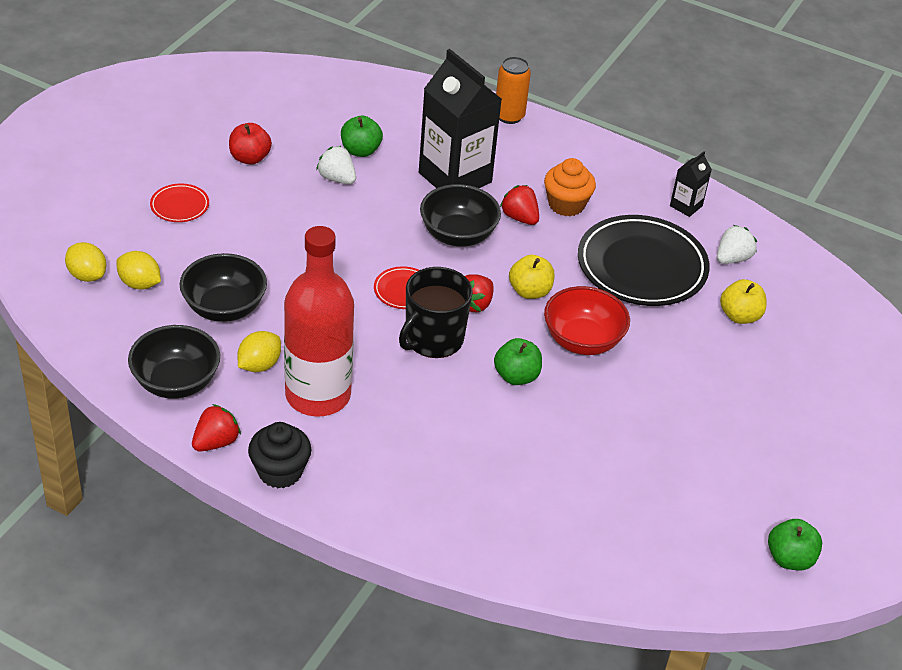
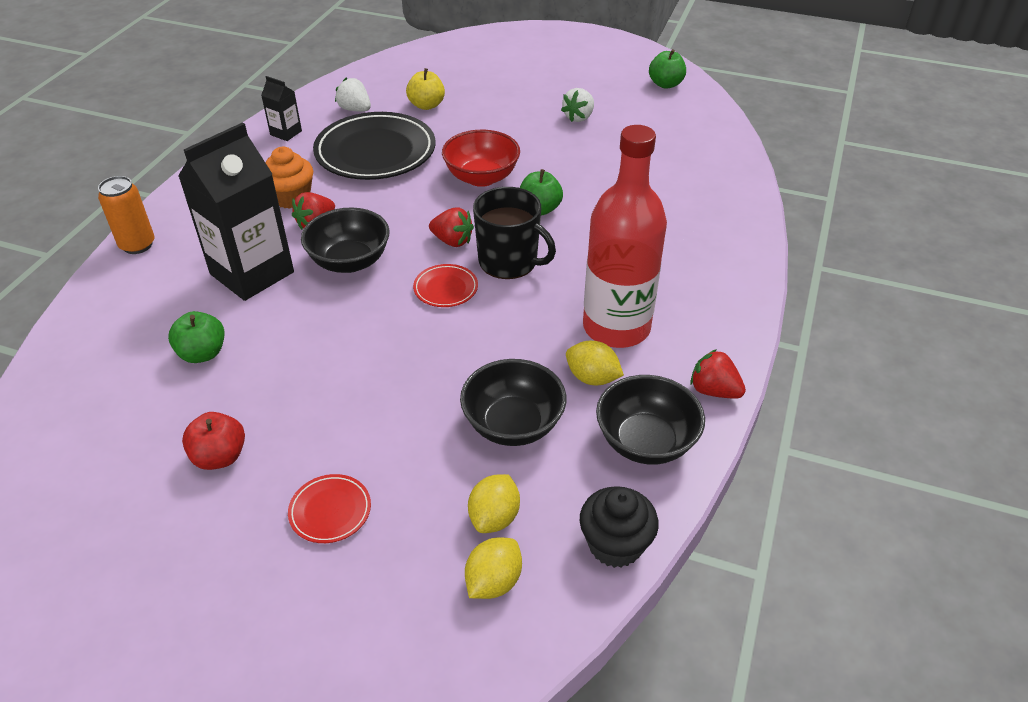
camera: 95 degrees left, 0 degrees up
(280, 471) = (726, 337): black cupcake -> black cupcake (615, 544)
(337, 178) = (260, 366): white strawberry -> white strawberry (579, 117)
(530, 291) = (425, 210): yellow apple -> none

